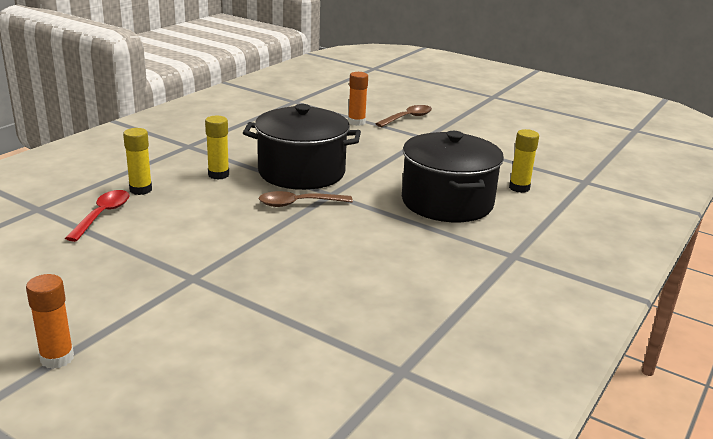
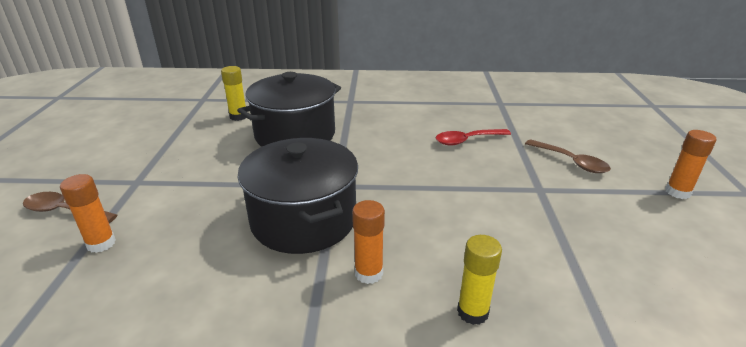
camera: 120 degrees left, 5 degrees up
(102, 215) = (551, 300): red spoon -> red spoon (467, 140)
(218, 175) = (368, 273): yellow glue stick -> orange glue stick
(298, 204) = (374, 193): brown spoon -> brown spoon (571, 162)

